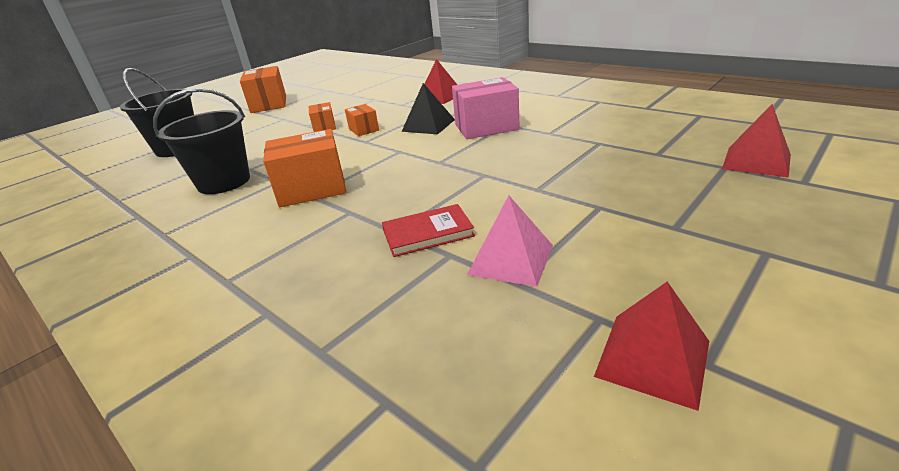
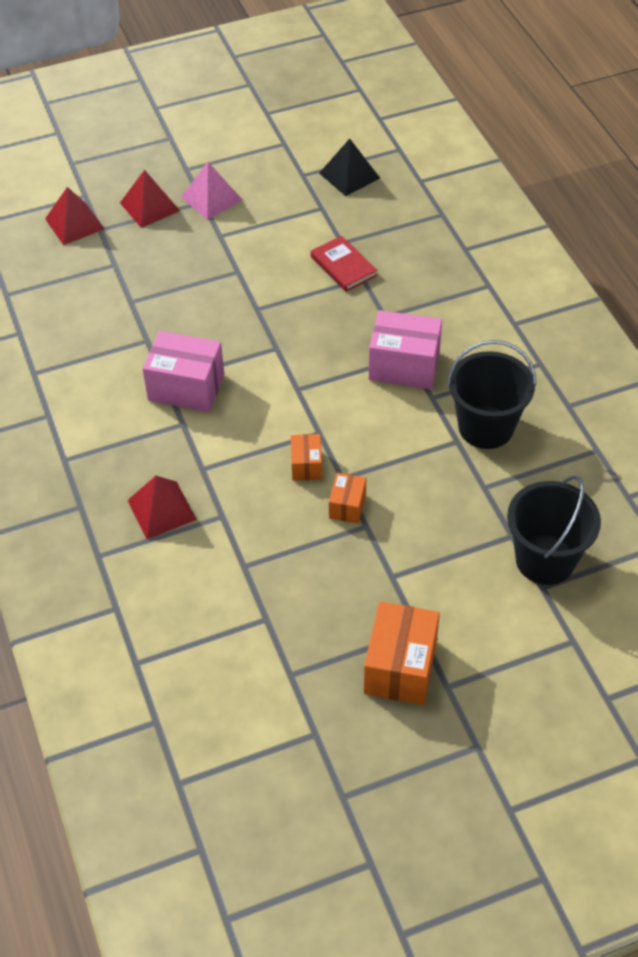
camera: 155 degrees left, 20 degrees up
(312, 189) = (404, 366): orange box -> pink box
(428, 125) = (235, 430): black pyramid -> black pyramid (349, 175)
(428, 233) = (343, 266): red book -> red book turned 45 degrees clockwise
(511, 259) = (311, 223): pink pyramid -> pink pyramid (211, 198)
(652, 358) = (302, 153): red pyramid -> red pyramid (150, 206)

